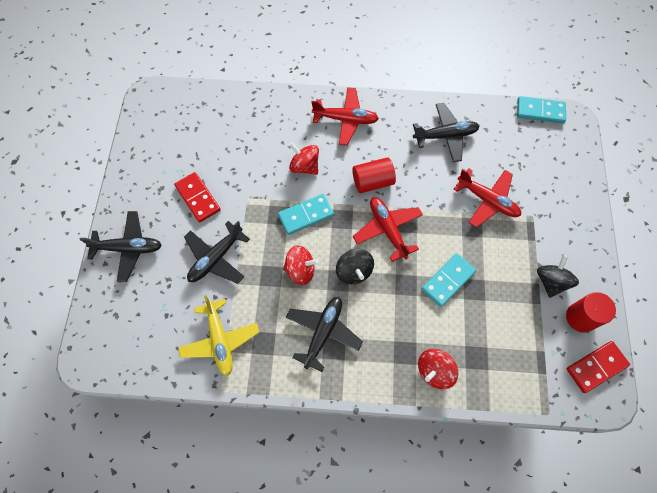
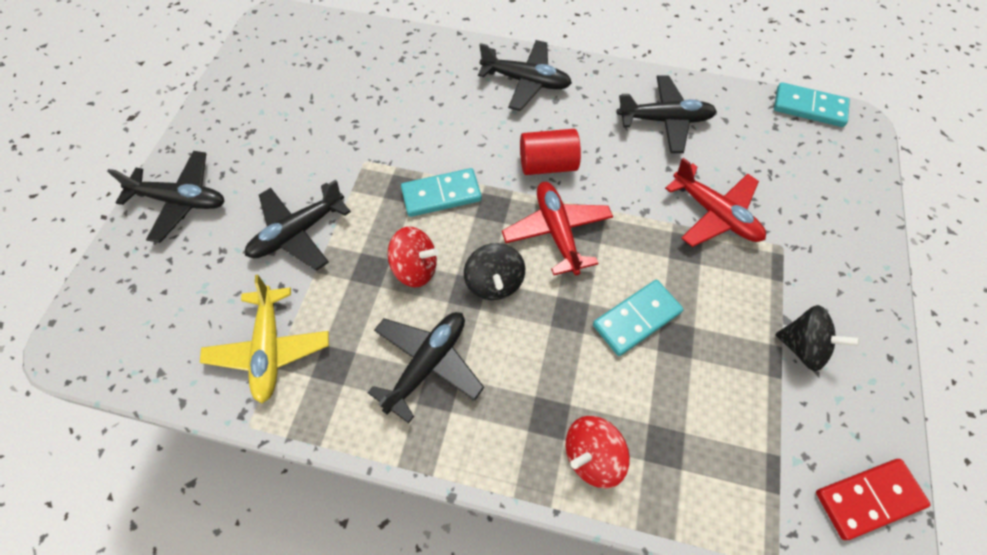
camera: 10 degrees right, 5 degrees down
(198, 198) = (296, 150): red domino -> none
(304, 166) = (455, 131): red spinning top -> none
(345, 119) = (526, 81): red plane -> black plane
(551, 281) = (802, 346): black spinning top -> black spinning top turned 90 degrees clockwise
(580, 317) = (847, 411): red cylinder -> none

